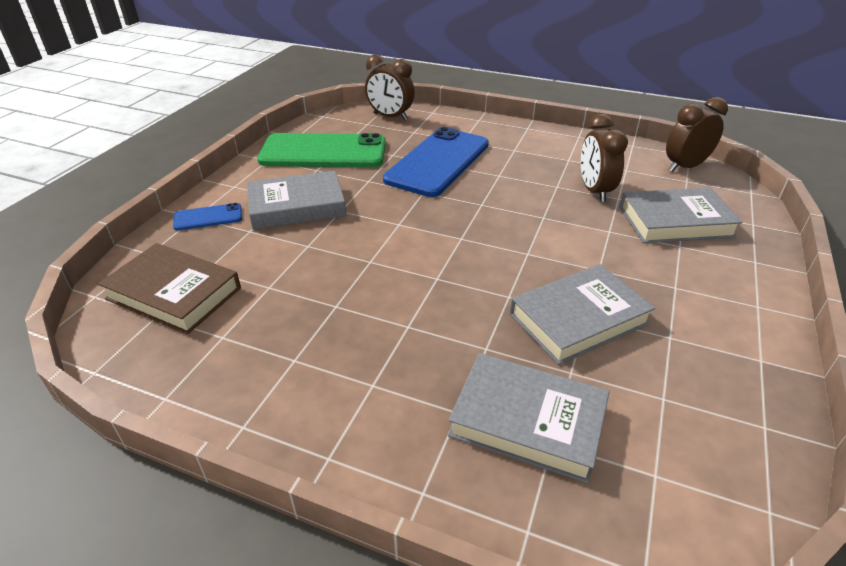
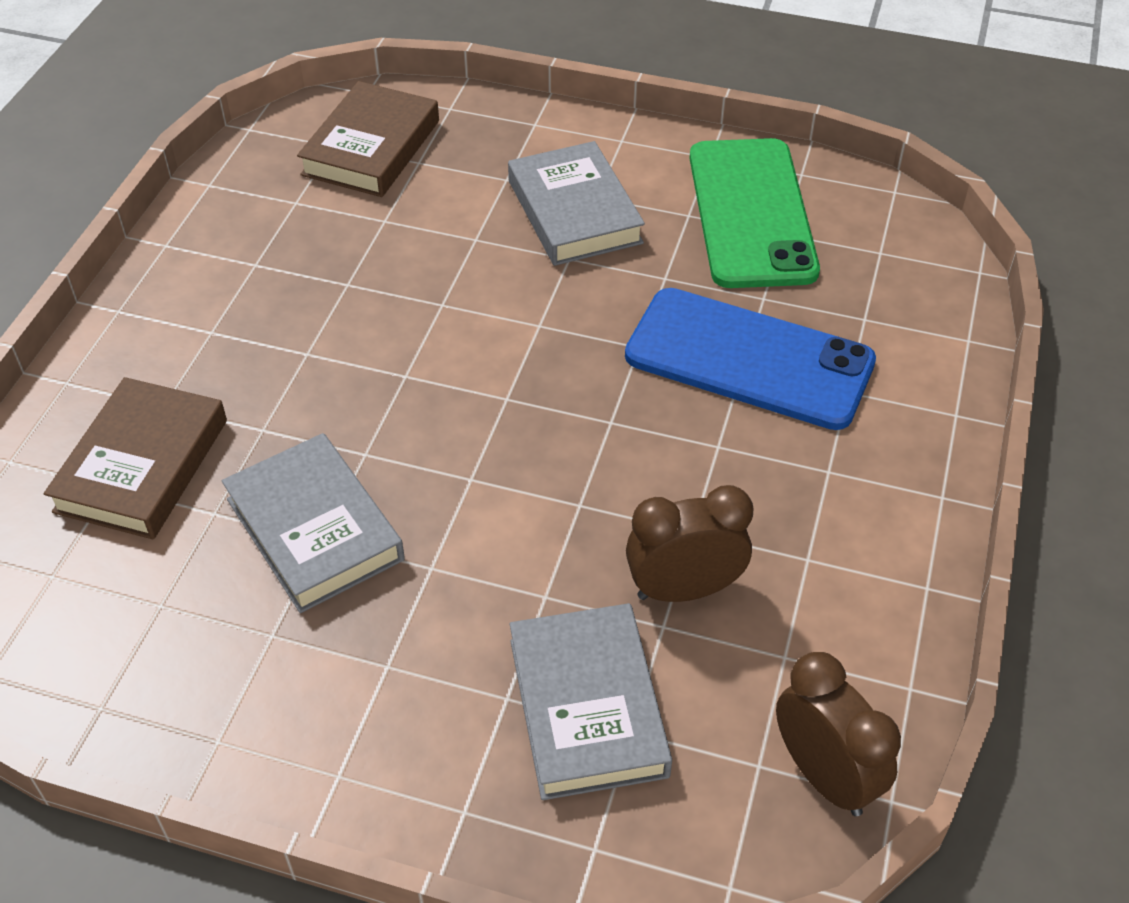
camera: 85 degrees right, 10 degrees up
(208, 217) = (535, 135): blue phone -> none
(390, 117) = (921, 280): brown clock -> none
(527, 421) = (142, 465): grey book -> brown book

